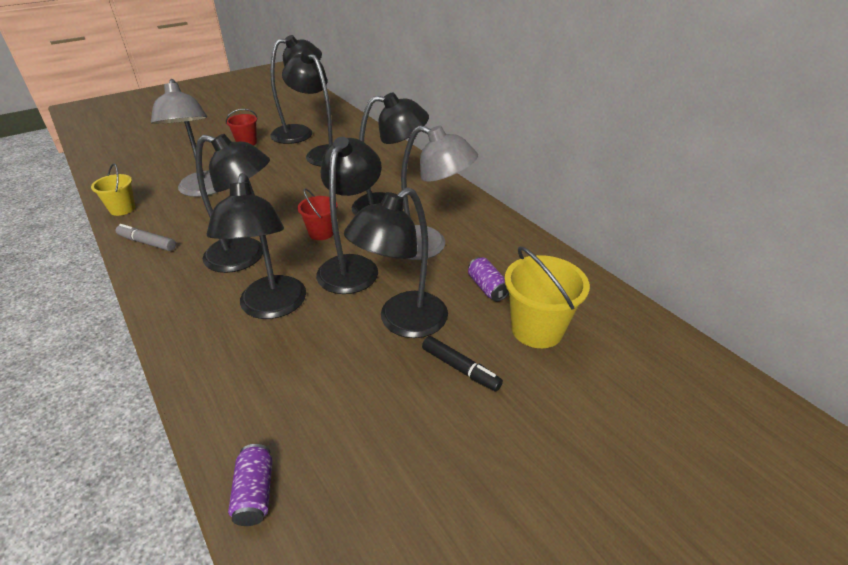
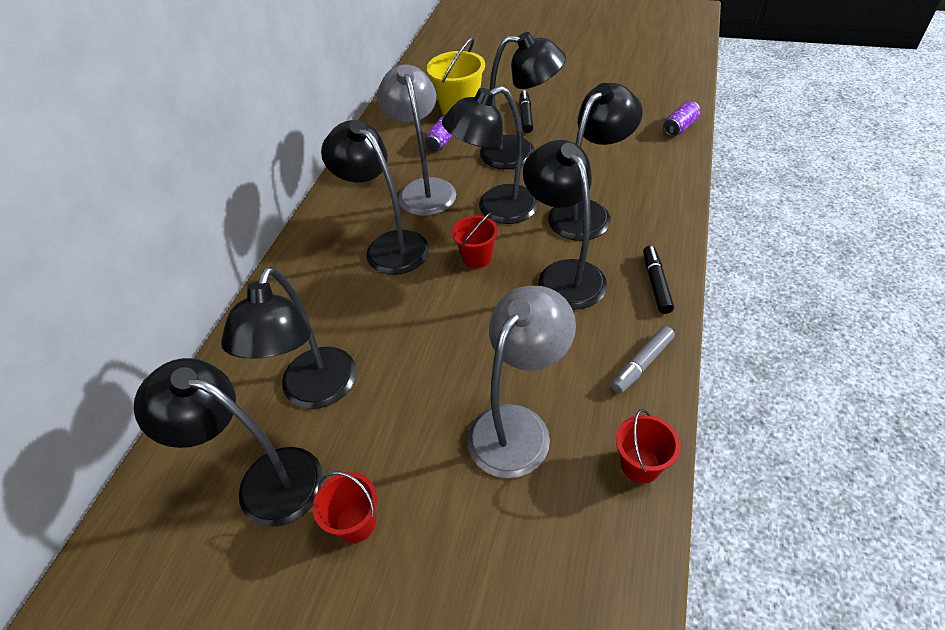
camera: 125 degrees left, 10 degrees up
(122, 209) = (640, 465): yellow bucket -> red bucket
(147, 243) = (642, 364): grey marker -> grey marker turned 60 degrees clockwise
(166, 289) = (656, 284): none -> black marker

